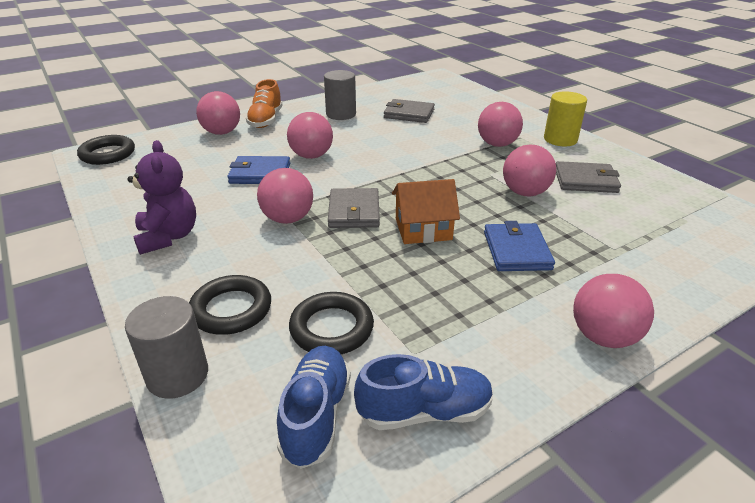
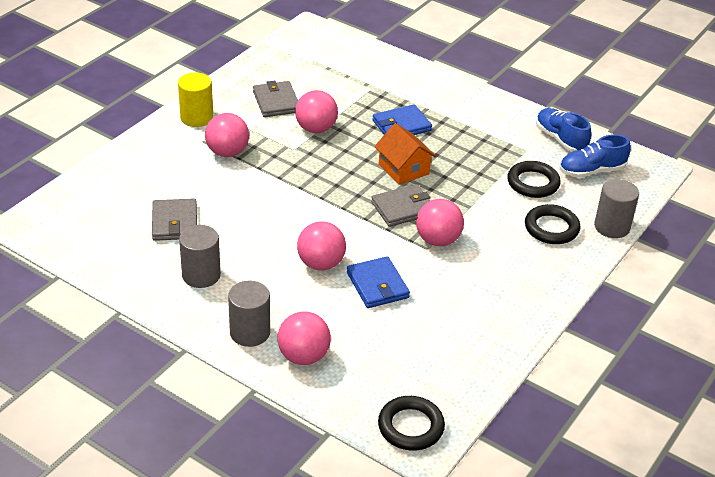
camera: 115 degrees left, 5 degrees up
(168, 237) = (508, 295): purple teddy bear -> none
(266, 120) = (250, 332): orange shoe -> grey cylinder
(603, 336) = (463, 91): pink ball -> none

